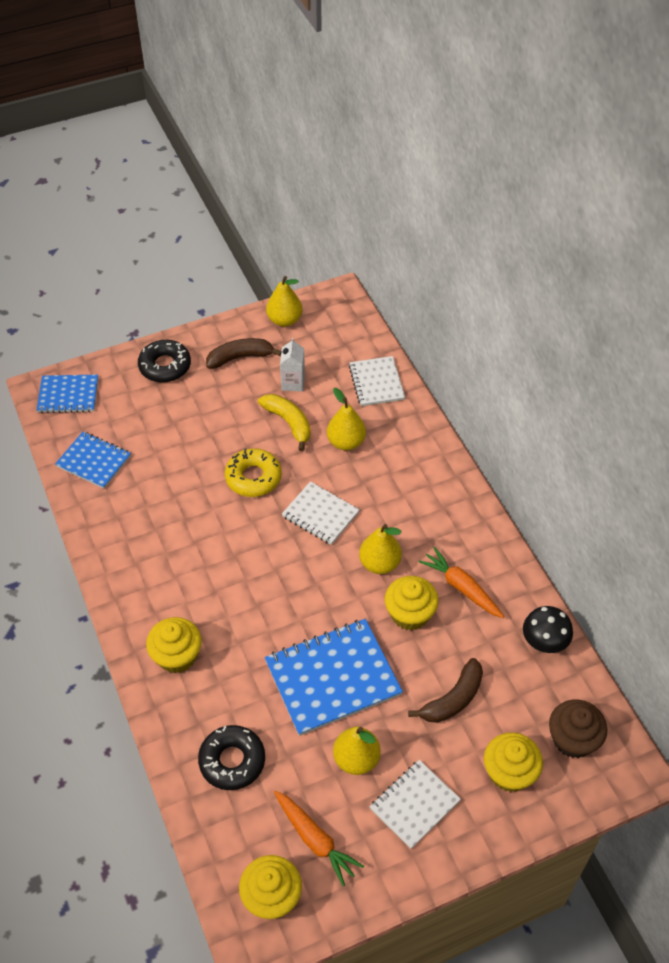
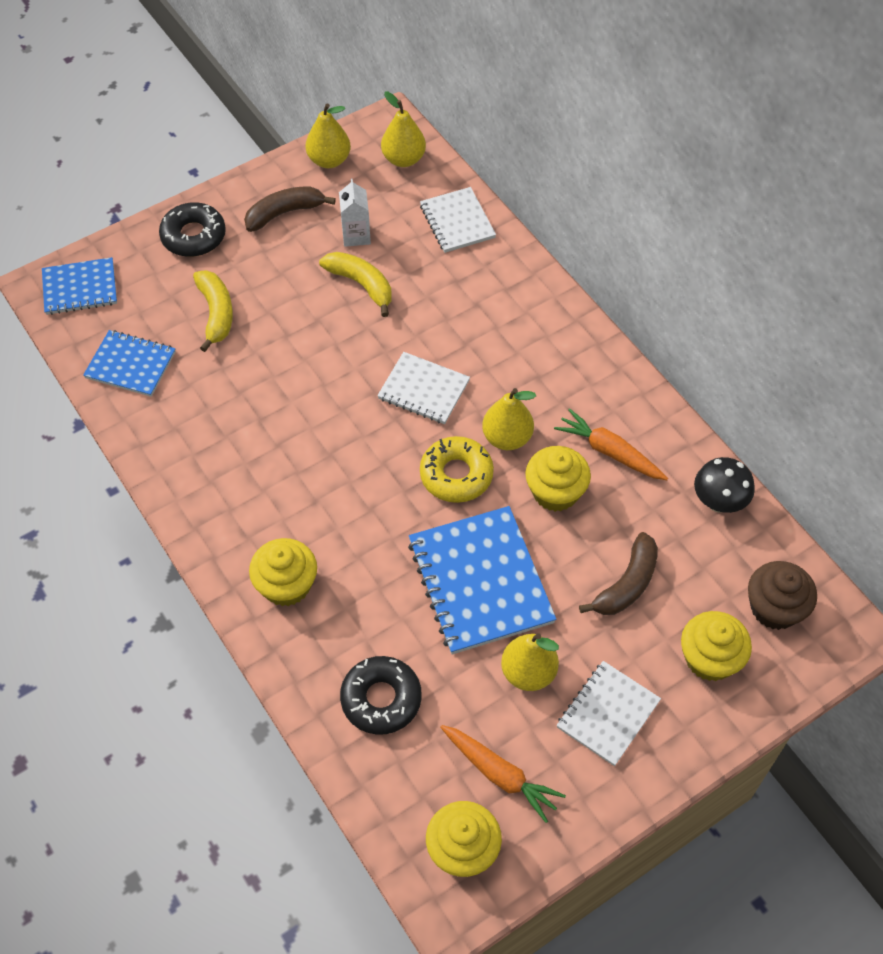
camera: 10 degrees left, 5 degrees up
(169, 430) = (216, 313): none -> yellow banana
(253, 477) = (332, 357): yellow donut -> yellow donut (456, 475)
(332, 678) = (480, 582): blue notebook -> blue notebook turned 75 degrees counterclockwise
(346, 442) = (436, 298): yellow pear -> yellow pear (403, 159)

